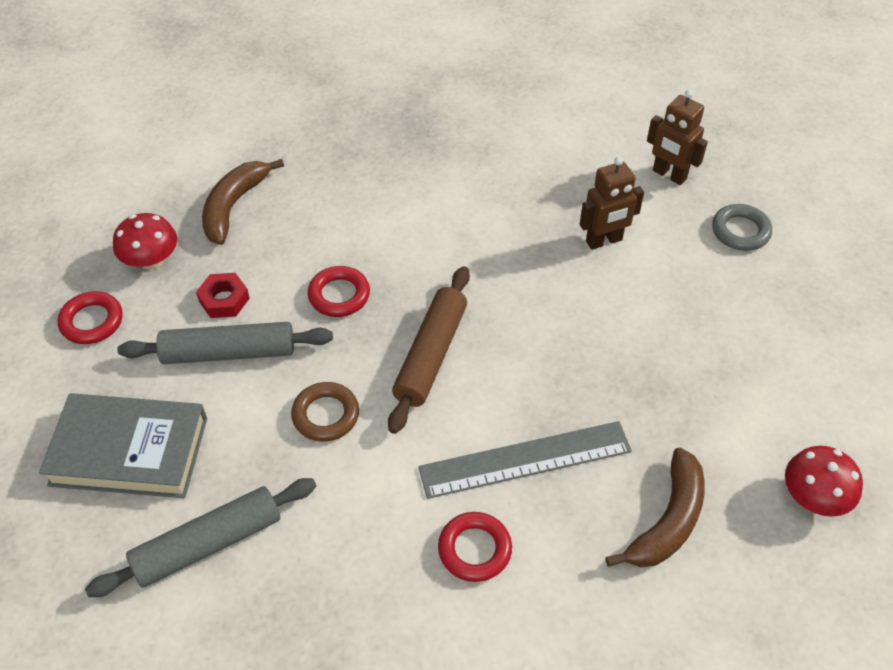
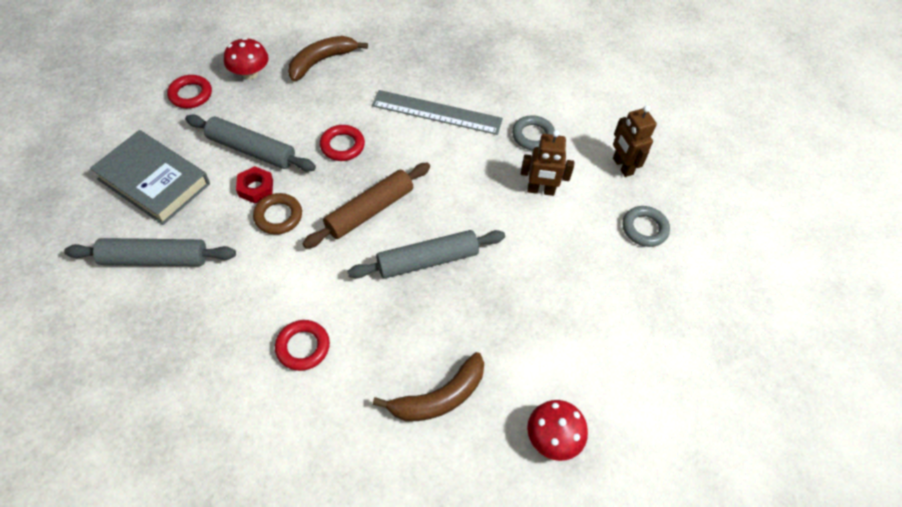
camera: 25 degrees right, 5 degrees up
(224, 300) = (273, 116): red nut -> red nut (256, 188)
(525, 460) = (377, 307): grey ruler -> grey ruler (437, 112)
(540, 378) = (427, 260): none -> grey rolling pin
(550, 184) = (533, 136): none -> grey ring

